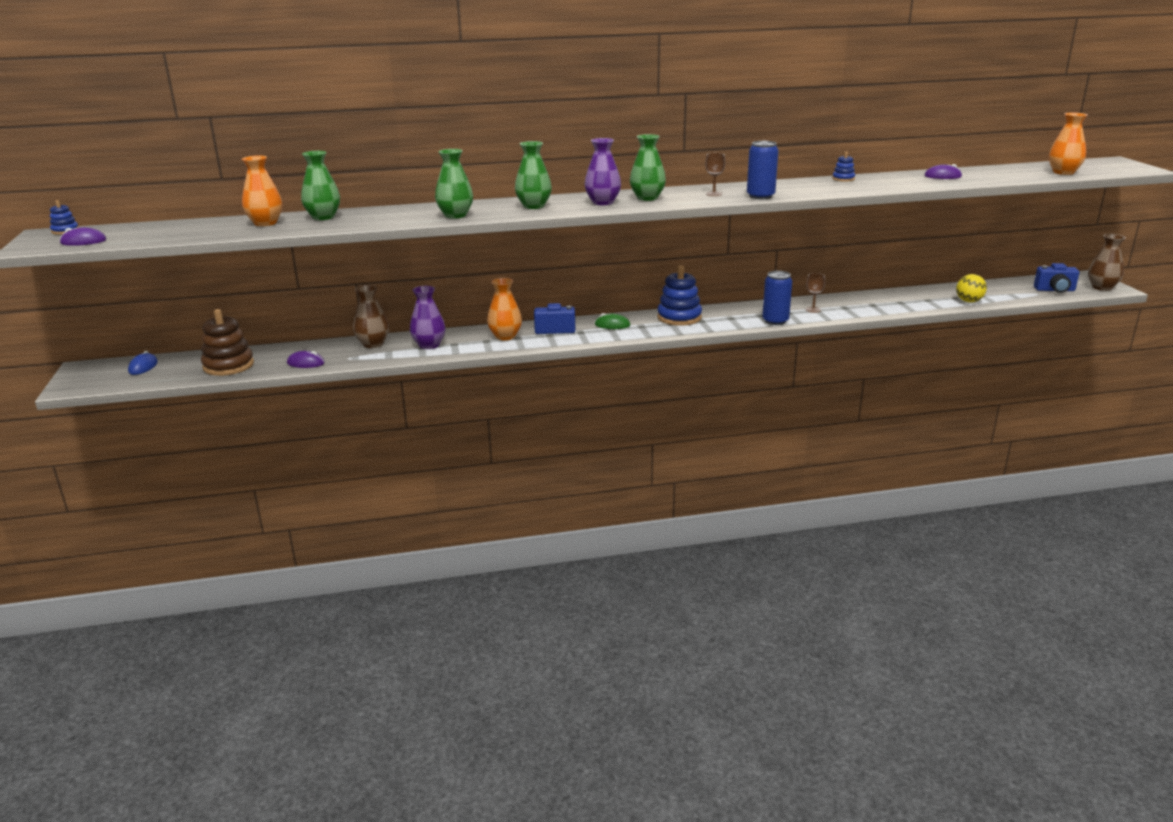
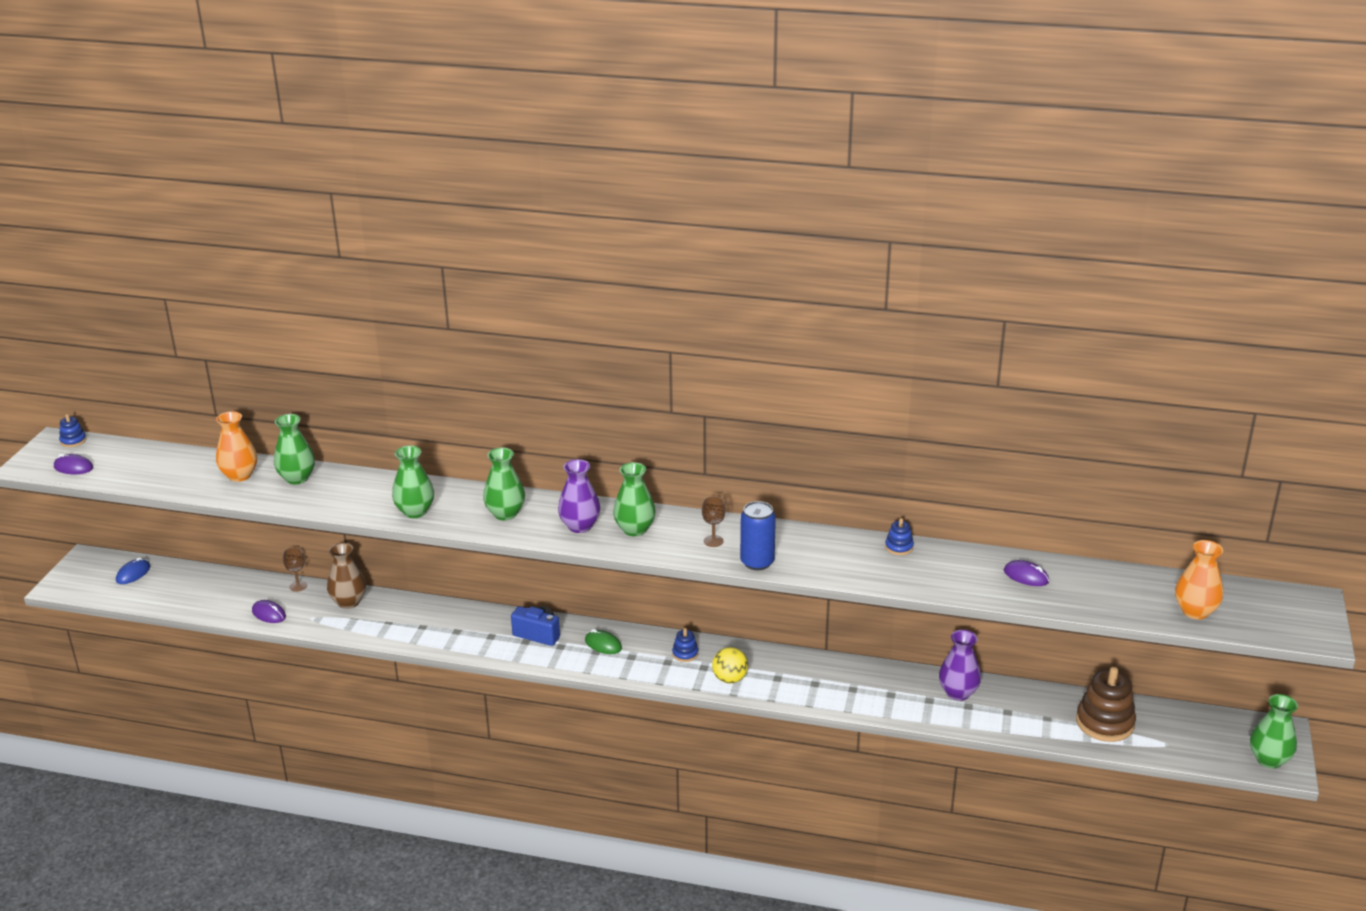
camera: 25 degrees right, 5 degrees up
(228, 366) = (202, 596): brown stacking toy -> brown stacking toy (1104, 723)
(429, 345) = (398, 621): purple vase -> purple vase (958, 693)
(505, 336) = (480, 630): orange vase -> none
(679, 317) = (685, 654): blue stacking toy -> blue stacking toy, size x0.49
(775, 321) = (784, 694): blue can -> none
(813, 310) = (848, 687): brown goblet -> brown goblet (298, 586)
(969, 301) = (1056, 731): yellow ball -> yellow ball (730, 679)
(1055, 290) = (1197, 745): blue camera -> none
(1102, 287) = (1269, 760): brown vase -> green vase

